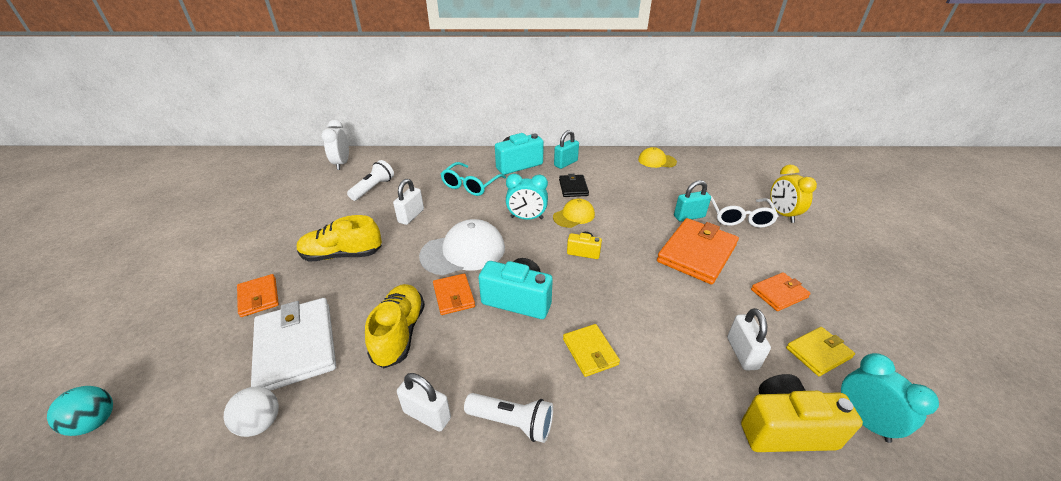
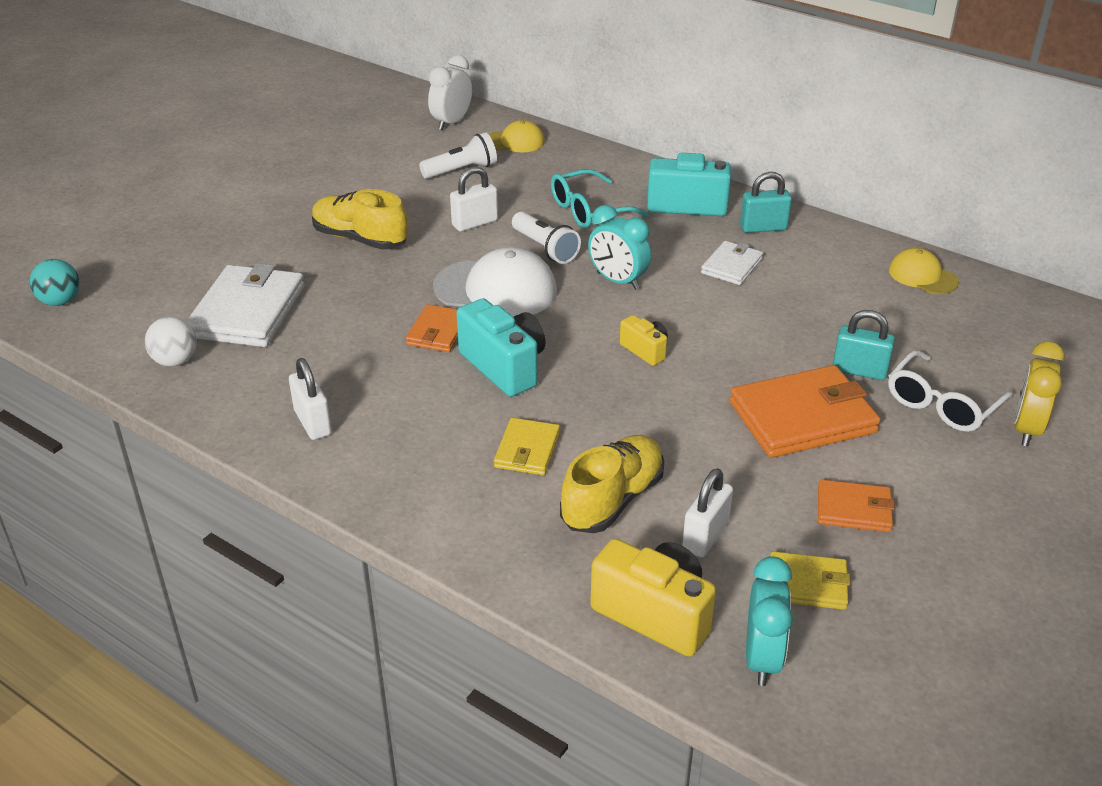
camera: 35 degrees right, 0 degrees up
(259, 297) = (247, 250): orange wallet -> none
(399, 333) = (350, 343): yellow shoe -> yellow shoe (612, 500)
(512, 422) = (382, 466): white flashlight -> white flashlight (545, 248)
(573, 187) = (731, 266): black wallet -> white wallet
(574, 216) = (686, 303): yellow cap -> yellow cap (515, 141)

